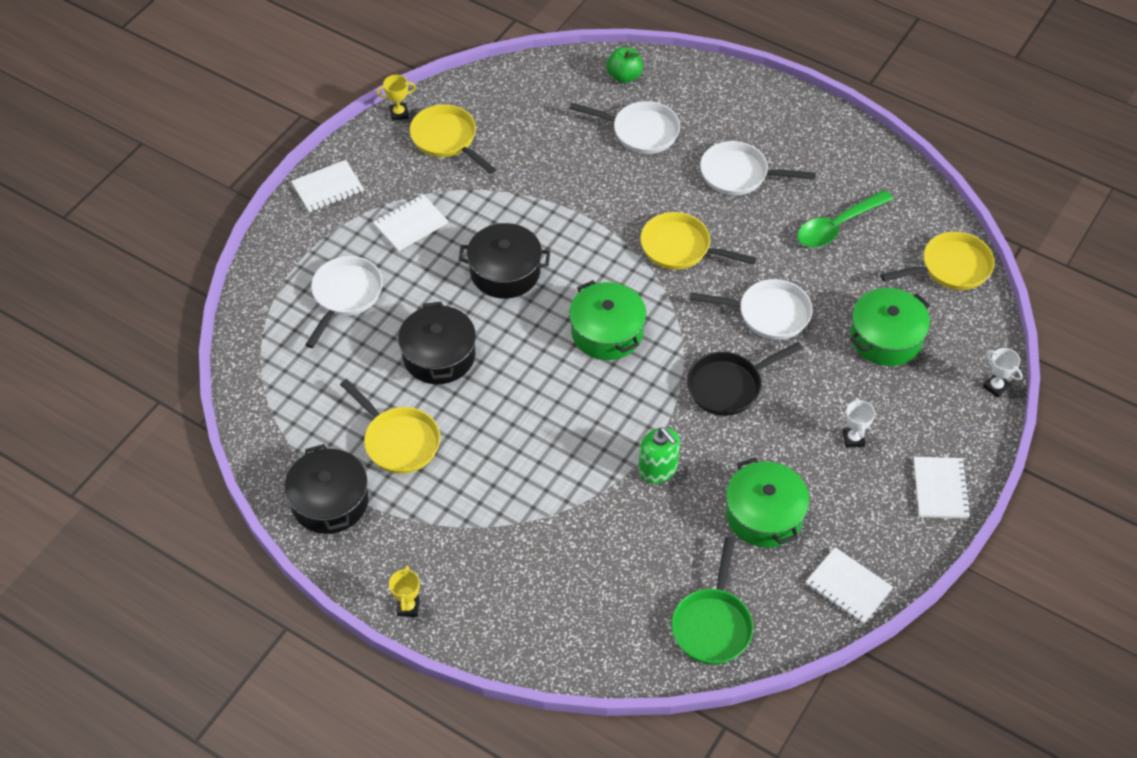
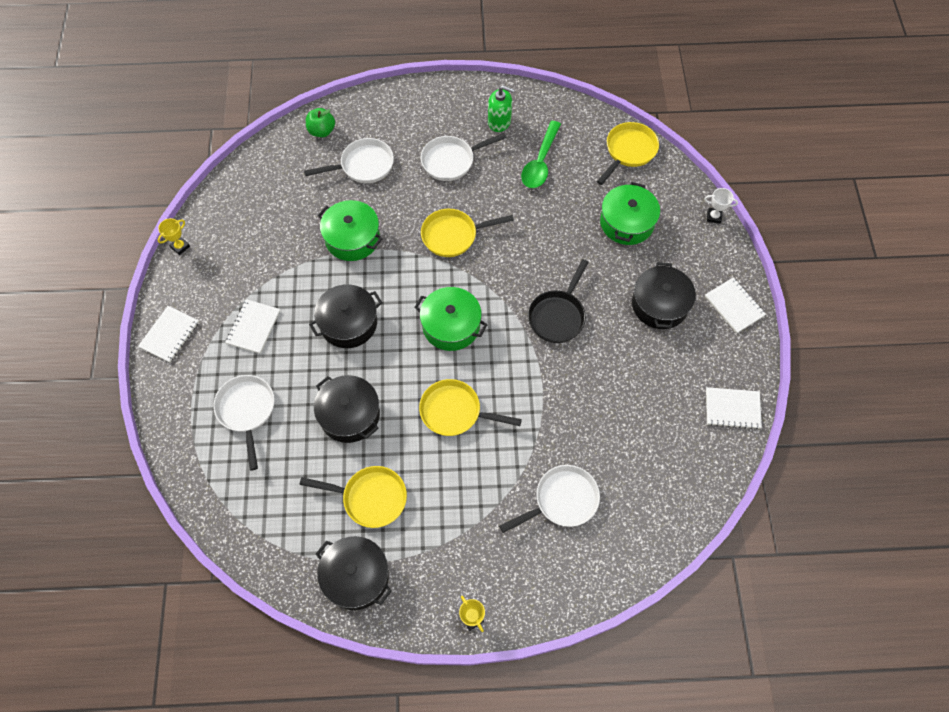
camera: 35 degrees left, 10 degrees up
(447, 139) = (231, 247): yellow pan -> yellow pan (454, 412)
(658, 468) = (558, 404): green soap dispenser -> green soap dispenser (499, 121)
(712, 625) = (674, 491): green pan -> none
(764, 514) = (647, 392): green pot -> green pot (352, 238)
(768, 314) = (544, 249): white pan -> white pan (562, 500)
(853, 439) = (660, 304): white trophy -> black pot

